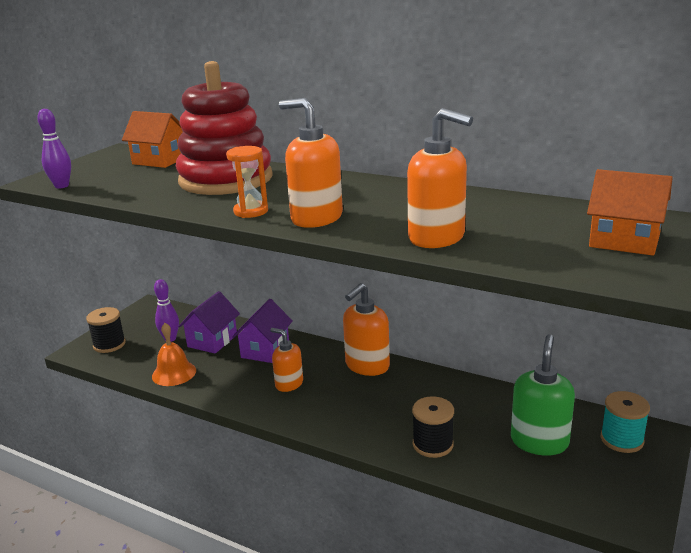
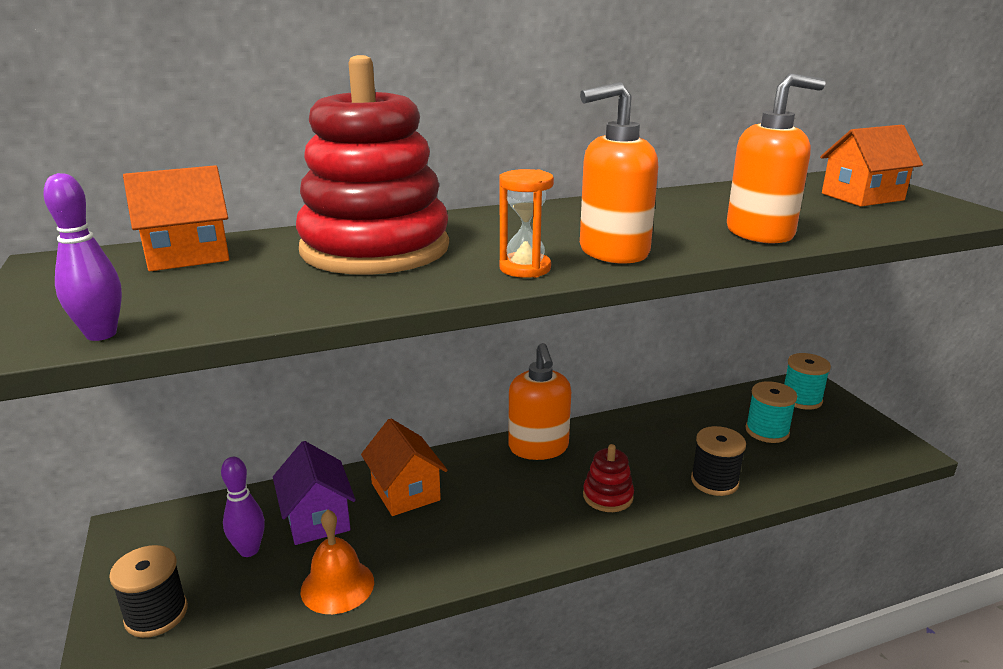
camera: 50 degrees left, 0 degrees up
(265, 350) = (405, 492): purple house -> orange house
(289, 384) = (499, 510): orange soap dispenser -> none
(354, 412) = (608, 496): none -> red stacking toy
(539, 441) = (767, 431): green soap dispenser -> turquoise spool

